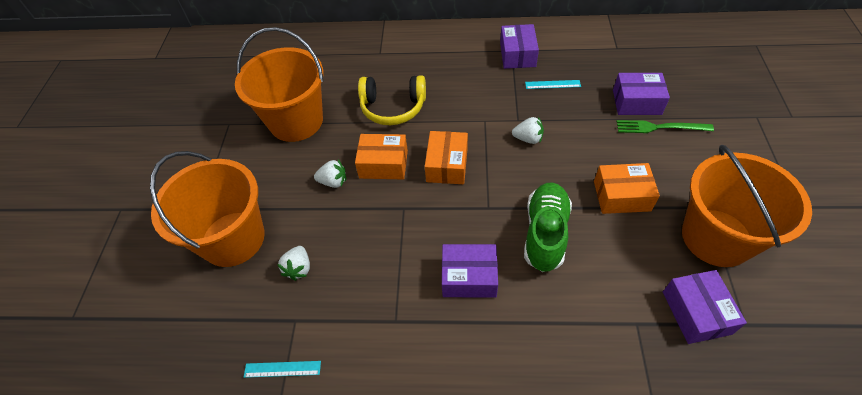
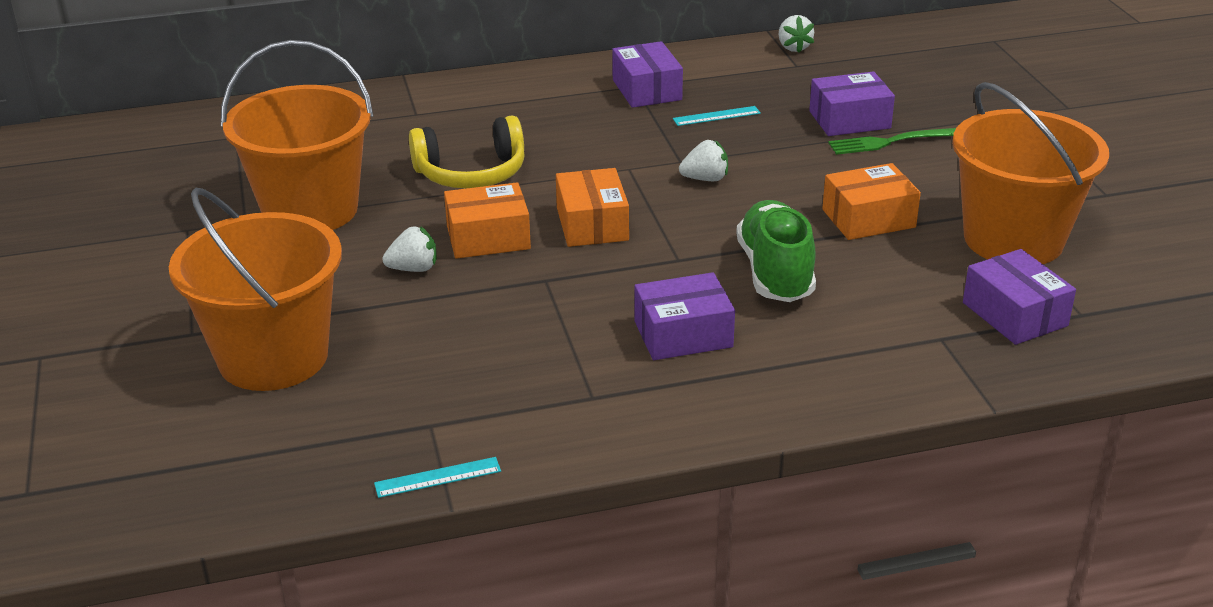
camera: 20 degrees left, 20 degrees down
(299, 268) = (406, 370): white strawberry -> white strawberry (793, 47)

